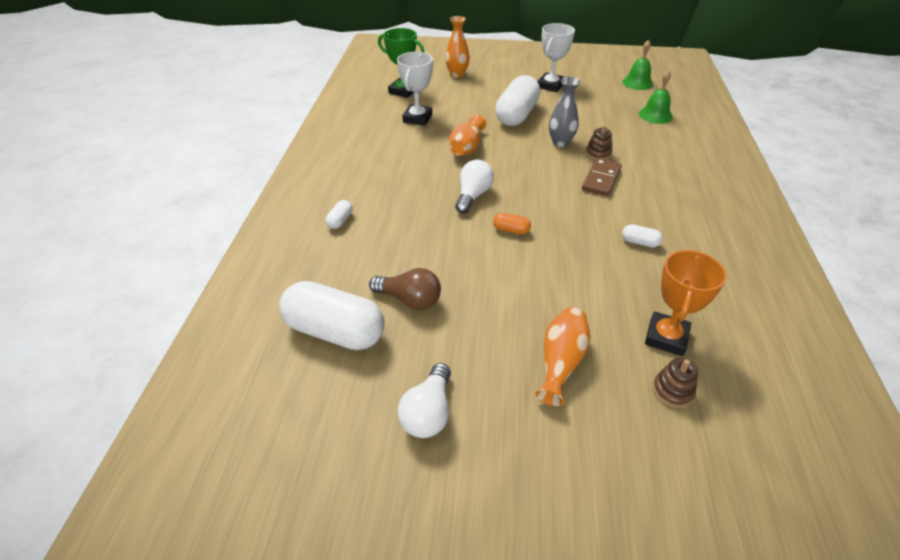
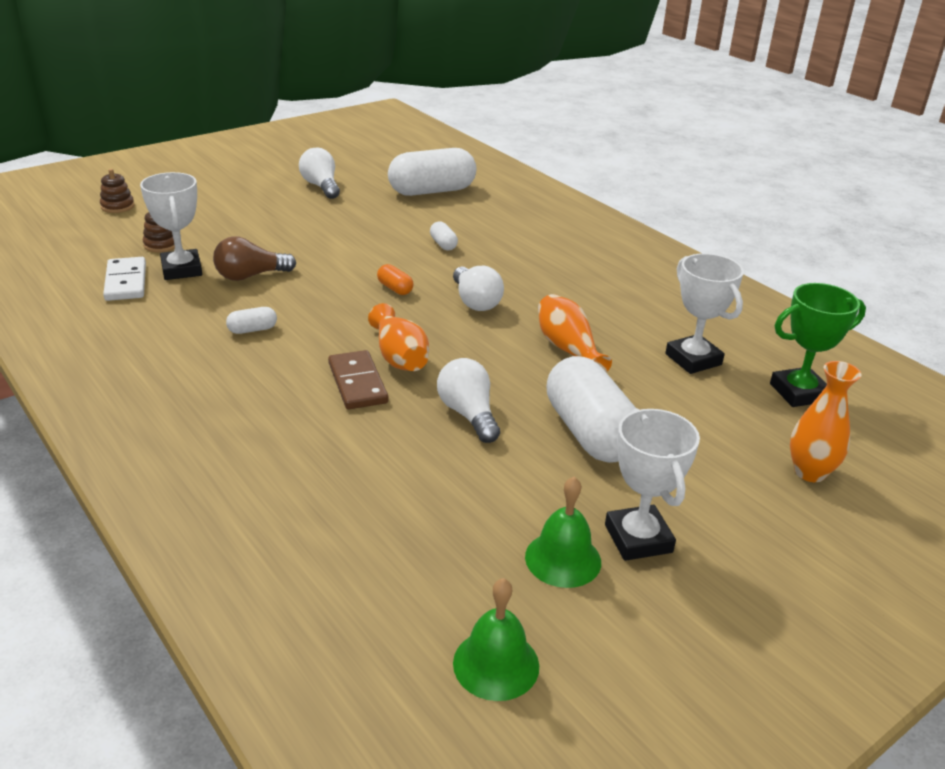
camera: 135 degrees right, 10 degrees down
(340, 221) = (550, 237): white capsule -> white capsule (443, 244)
(410, 300) = (409, 219): brown light bulb -> brown light bulb (250, 276)
(511, 230) = (395, 288): orange capsule -> orange capsule turned 75 degrees clockwise
(560, 142) = (468, 414): grey vase -> white light bulb
(561, 362) = (258, 230): orange vase -> orange vase (399, 357)
(598, 153) = (398, 421): brown stacking toy -> brown stacking toy (117, 206)
(655, 115) = (376, 562): green bell -> green bell (563, 559)
(666, 337) = (182, 270): orange trophy -> white trophy
(724, 346) = (126, 282): none -> white domino

